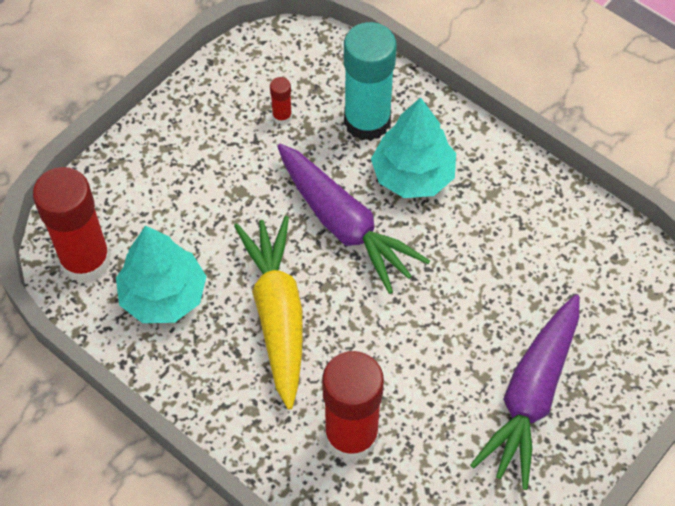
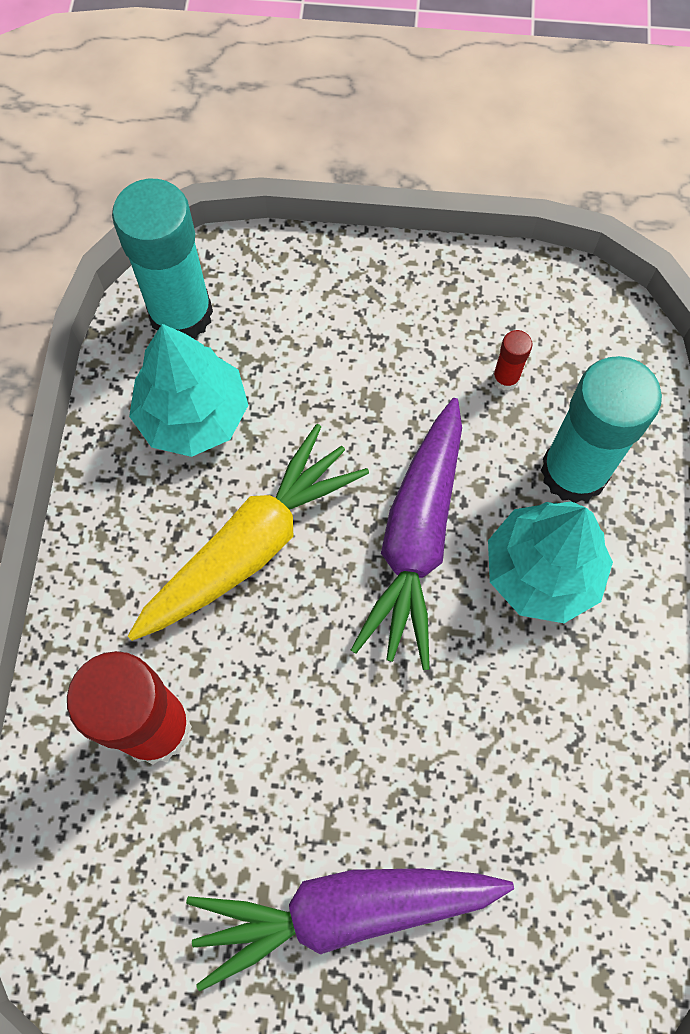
camera: 55 degrees right, 10 degrees up
(86, 260) = (181, 314): red glue stick -> turquoise glue stick

